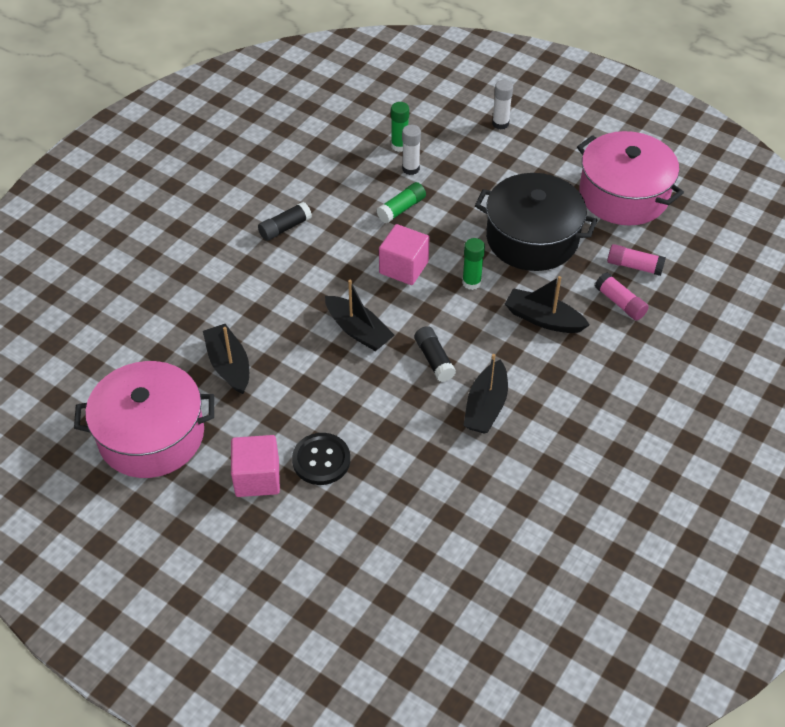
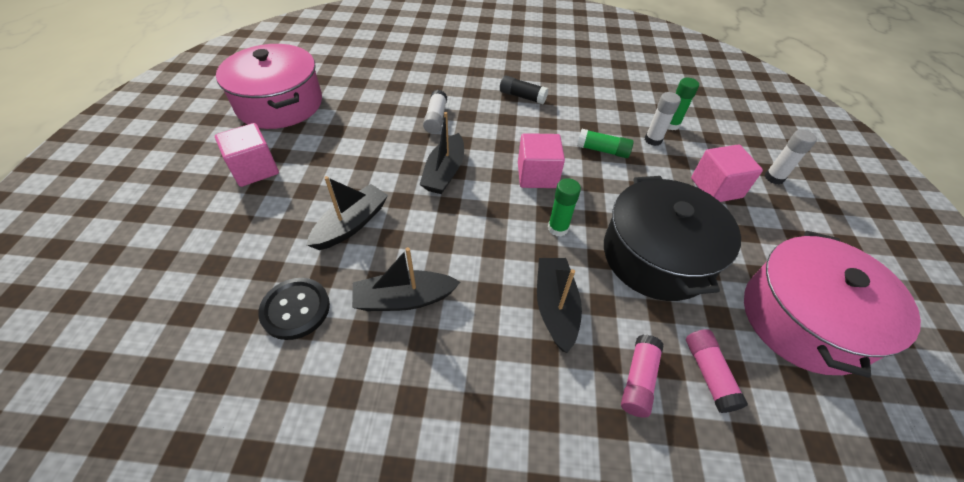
camera: 60 degrees right, 0 degrees up
(229, 365) = (365, 116): black boat -> black boat (351, 224)
(273, 309) = (436, 118): none -> white glue stick
(321, 460) = (287, 200): black button -> black button (295, 309)
(434, 359) = (442, 235): black glue stick -> none
(489, 164) = (716, 188): none -> pink cube

